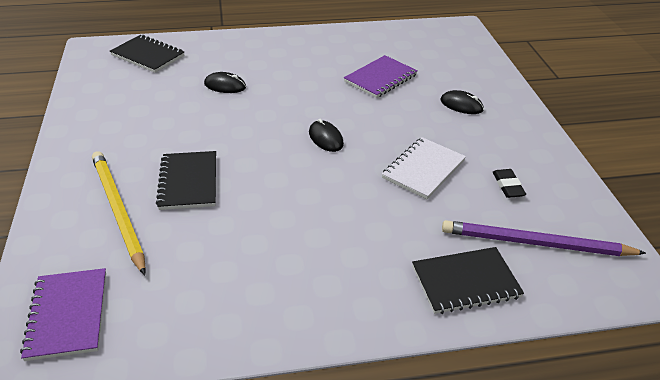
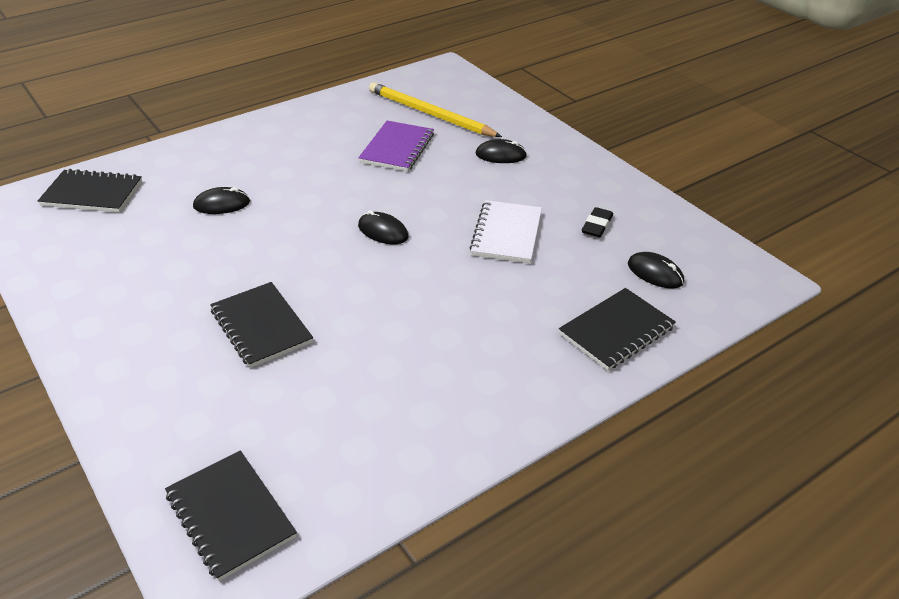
camera: 25 degrees left, 0 degrees up
(67, 315) = (230, 516): purple notebook -> black notebook
(118, 210) = (200, 385): yellow pencil -> yellow pencil (430, 114)
(508, 186) = (597, 225): black eraser -> black eraser turned 60 degrees clockwise
(535, 243) = (655, 273): purple pencil -> black mouse

